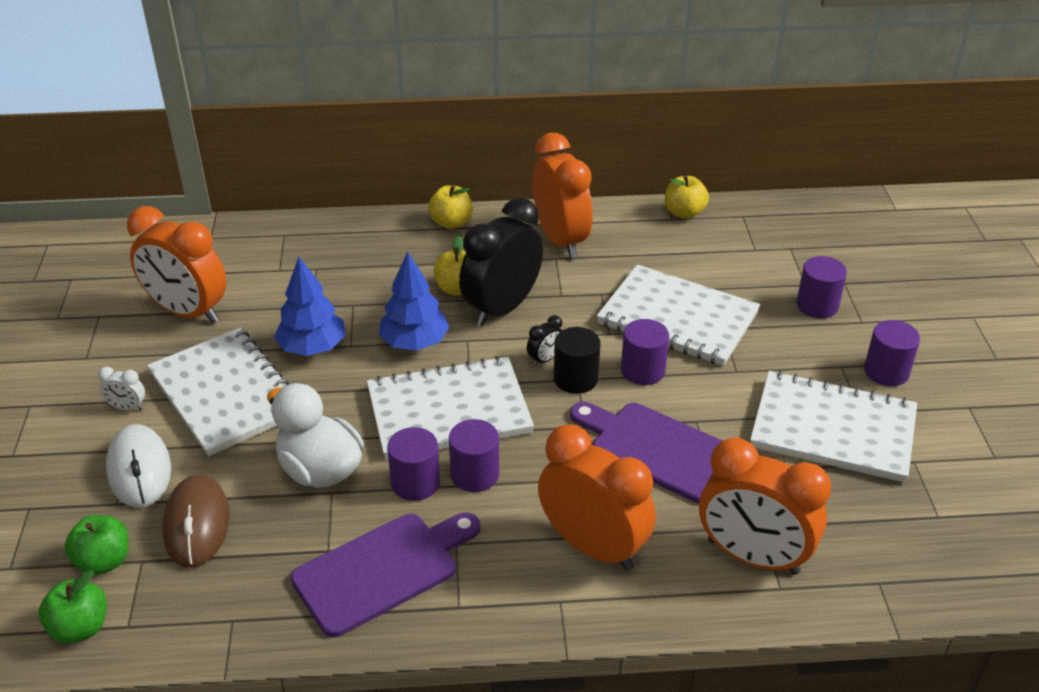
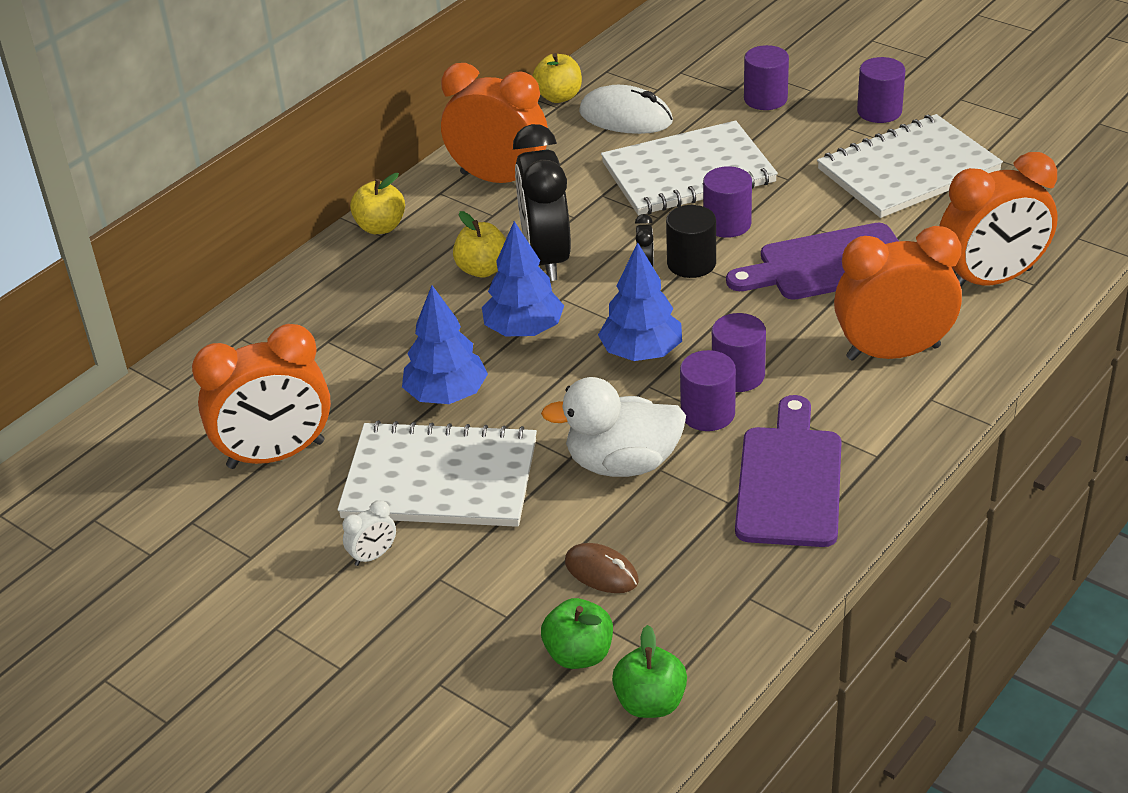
camera: 45 degrees left, 0 degrees up
(139, 470) = (478, 582): white mouse -> white mouse (626, 117)
(197, 524) = (601, 572): brown mouse -> brown mouse, size x0.63
(449, 411) = (641, 352): white notebook -> blue tree

